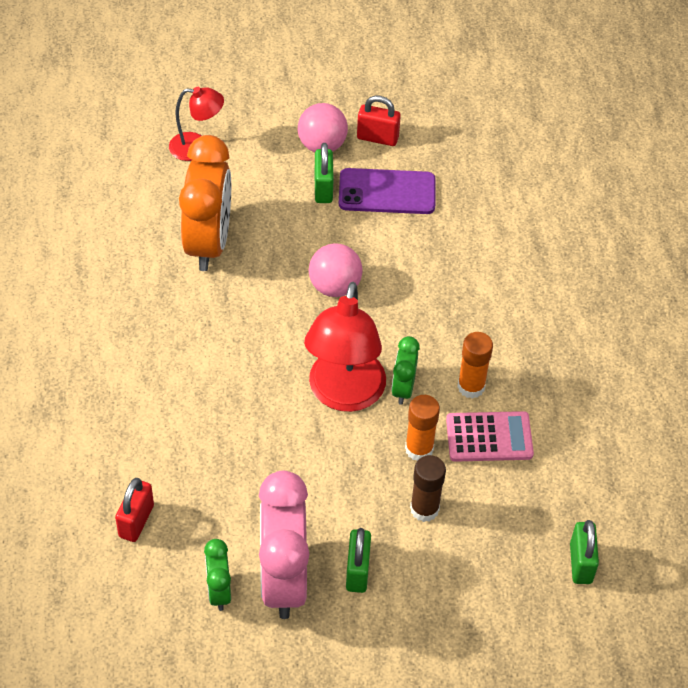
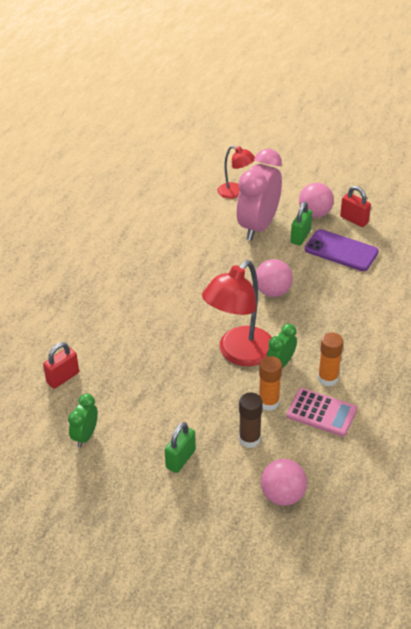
camera: 30 degrees right, 10 degrees down
(208, 243) = (209, 244): orange clock -> none
(283, 579) = (129, 445): pink clock -> pink clock (258, 226)
(504, 566) = (283, 495): none -> pink ball
(580, 563) = (339, 515): green padlock -> none

